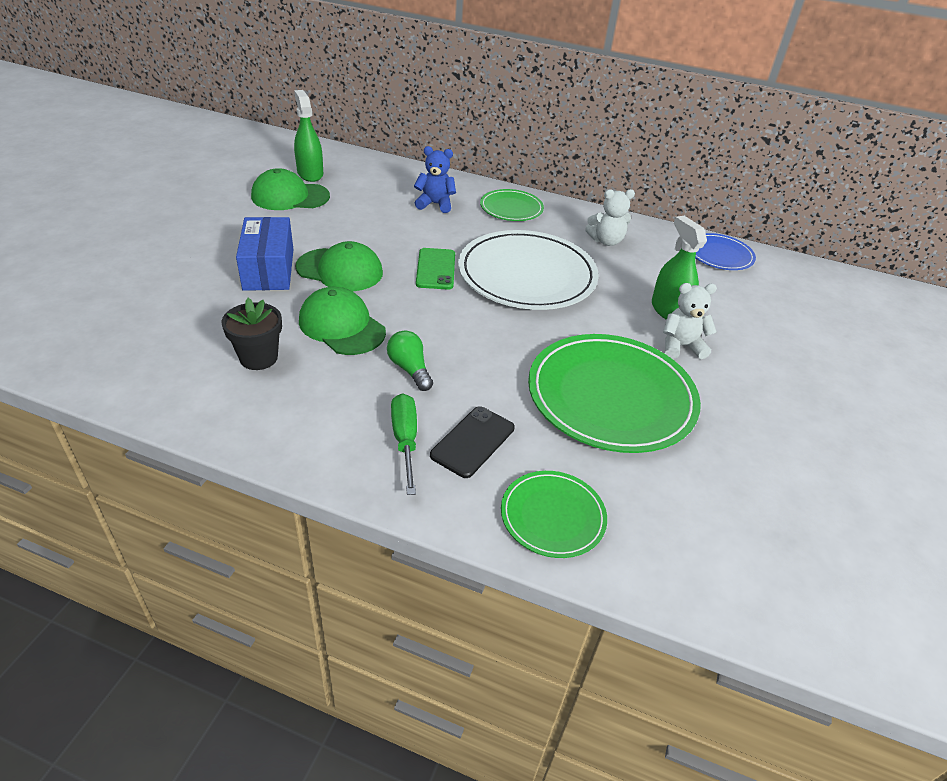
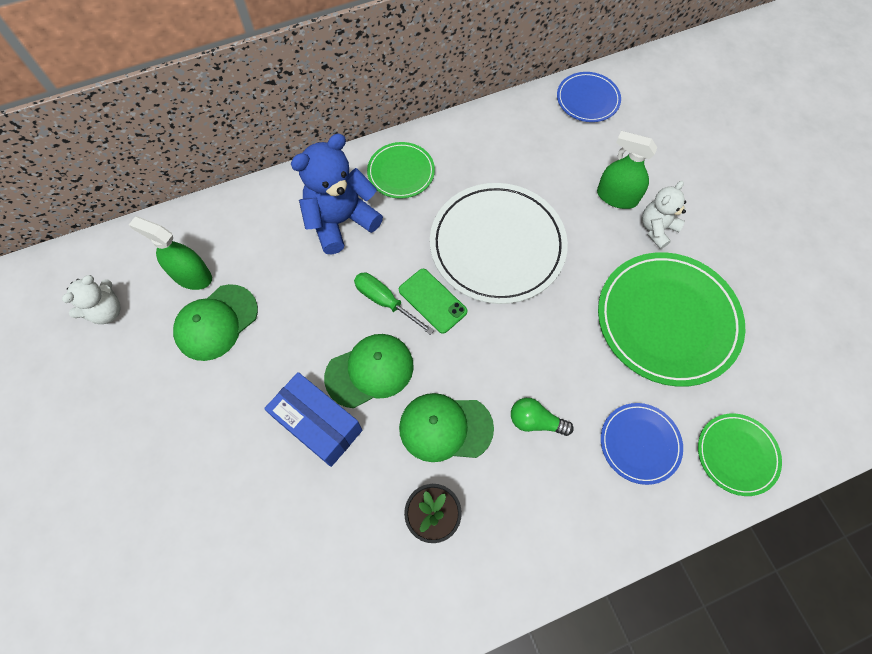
camera: 40 degrees left, 25 degrees up
(405, 439) = (604, 485): green screwdriver -> green screwdriver (384, 301)
(435, 204) = (341, 221): blue teddy bear -> blue teddy bear, size x1.71
(473, 441) = (640, 444): black phone -> blue plate
(606, 241) = (505, 152): white teddy bear -> white teddy bear (106, 311)

